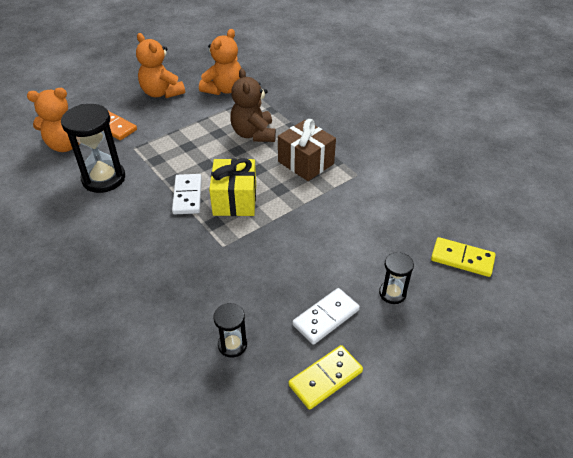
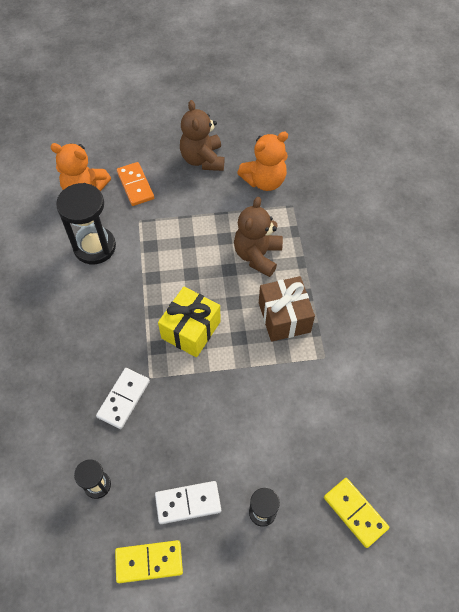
camera: 30 degrees right, 15 degrees up
(162, 93) = (203, 159): orange teddy bear -> brown teddy bear
(187, 196) = (153, 303): white domino -> white domino (123, 399)

